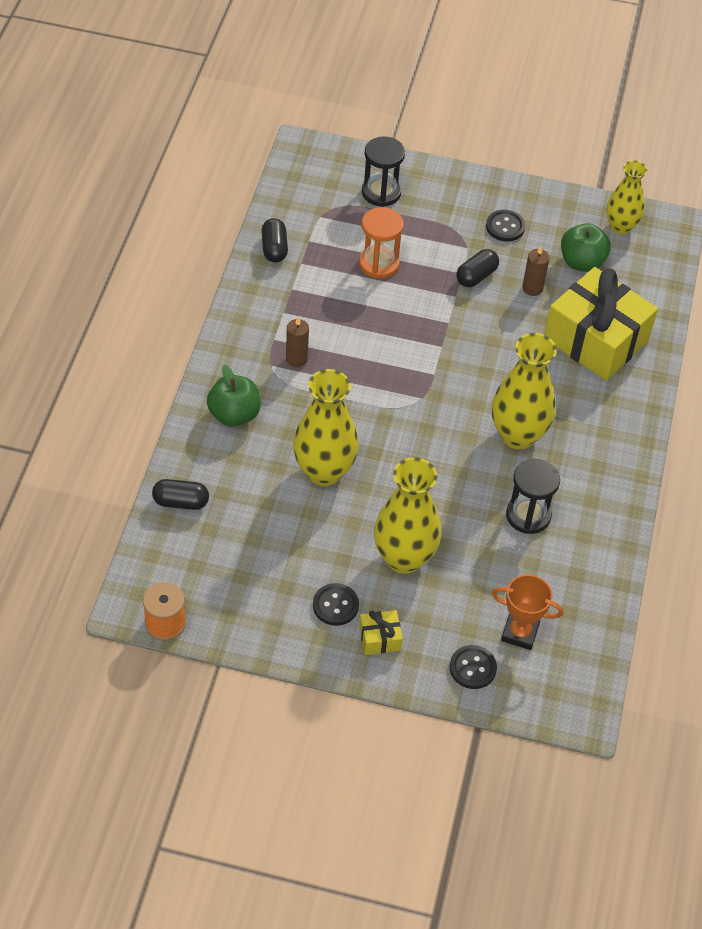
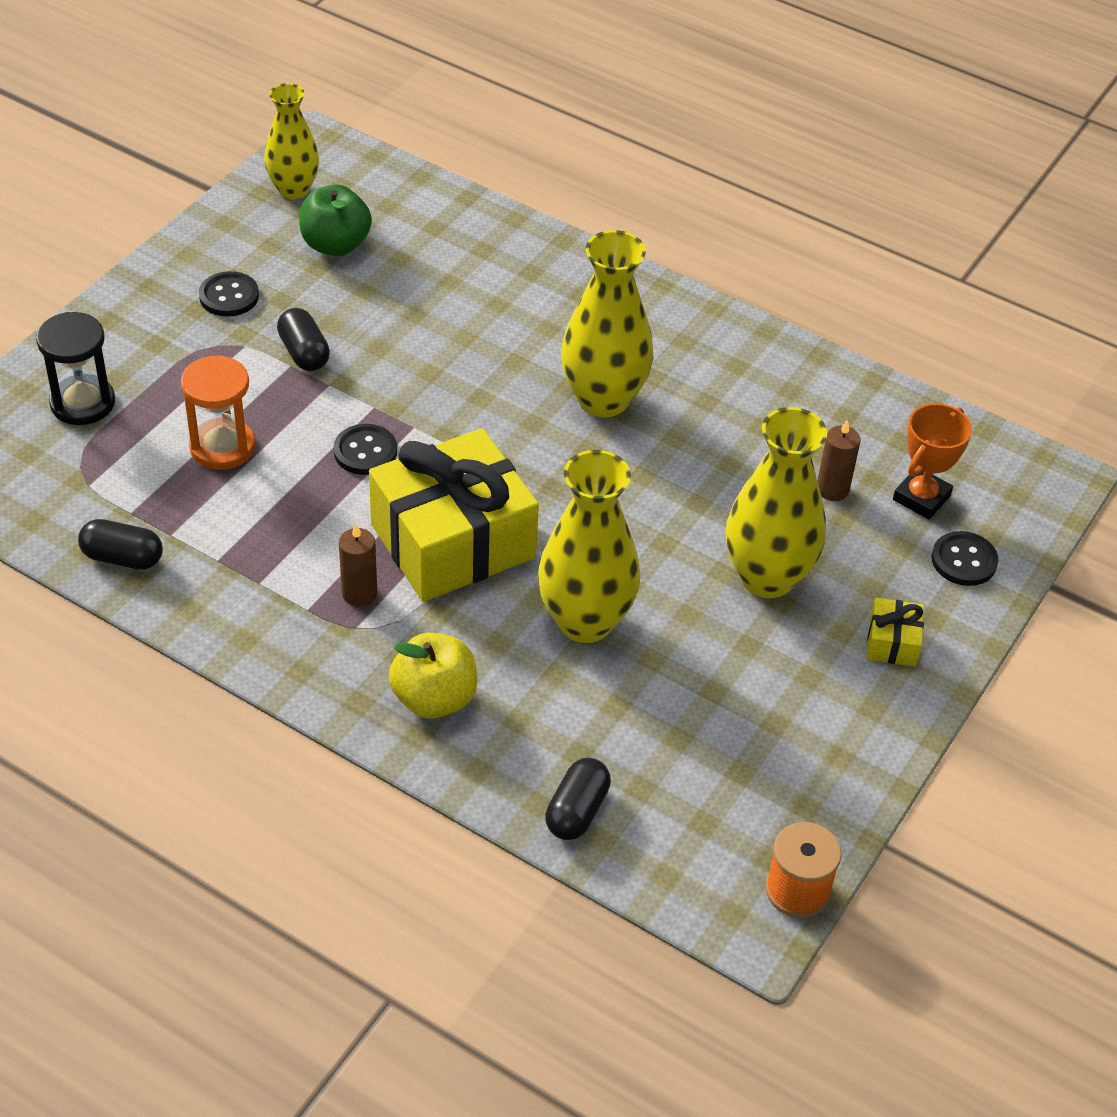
camera: 70 degrees left, 5 degrees down
(234, 415) = (434, 698): green apple -> yellow apple
(335, 605) = (824, 675): black button -> black button (365, 451)
(528, 515) = (739, 431): black hourglass -> none
(532, 288) = (356, 305): brown candle -> brown candle (832, 489)
(596, 339) = (475, 275): yellow gift -> yellow gift (453, 541)

